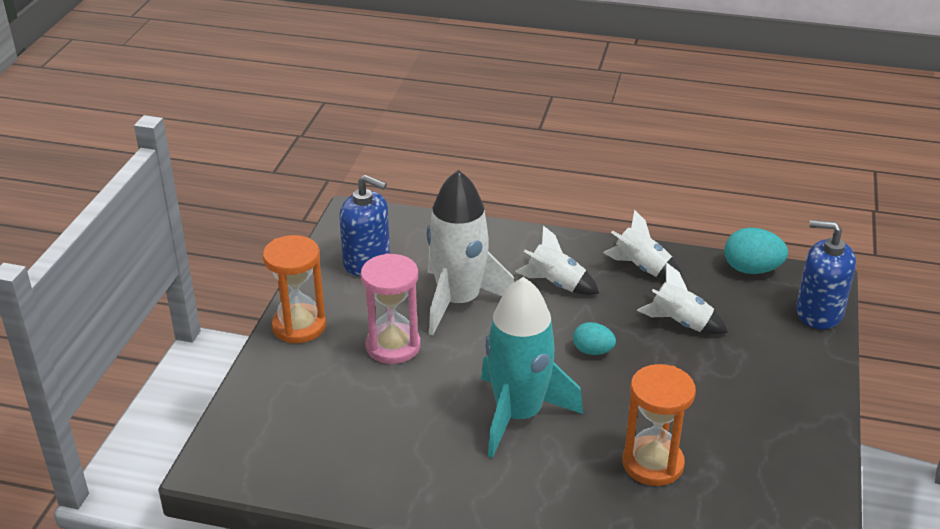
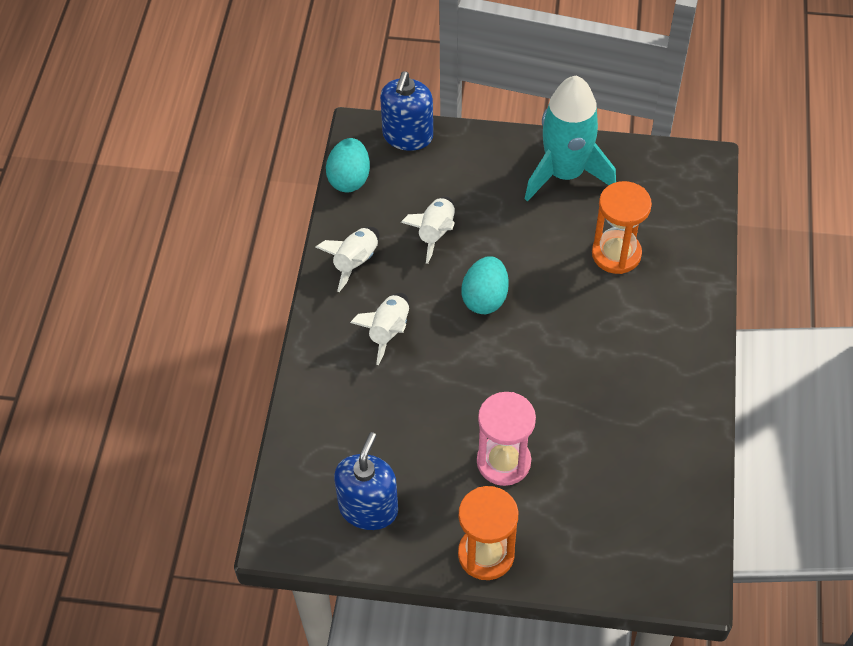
camera: 95 degrees left, 20 degrees up
(458, 301) = (427, 413): white rocket -> none
(518, 415) = (578, 350): turquoise rocket -> turquoise rocket (565, 173)
(592, 351) = (485, 298): turquoise egg -> turquoise egg, size x1.55

